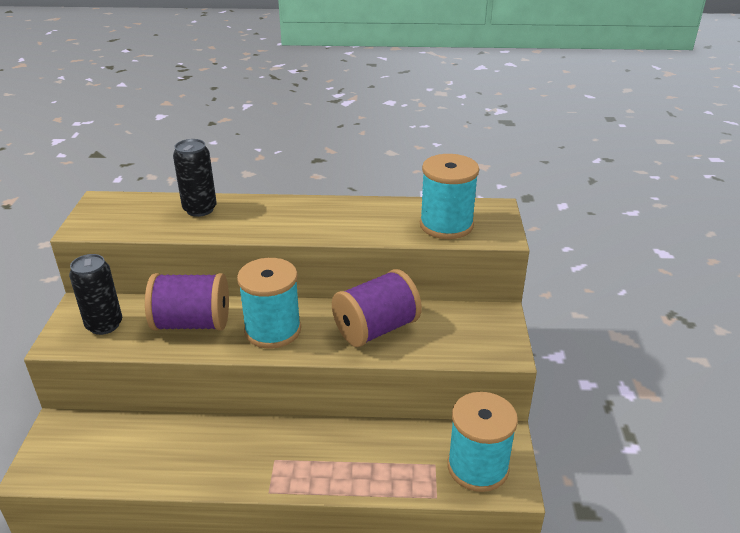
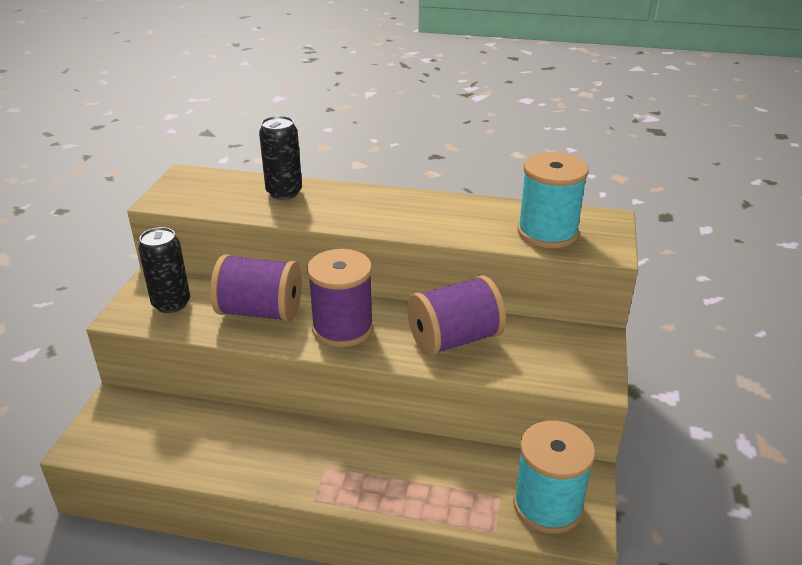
camera: 10 degrees right, 0 degrees up
(273, 330) = (342, 328): turquoise spool -> purple spool

